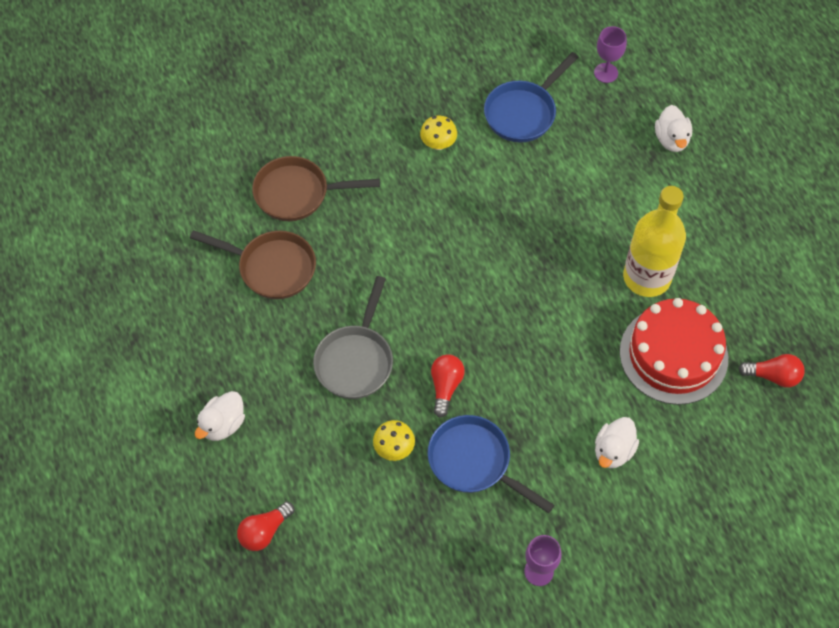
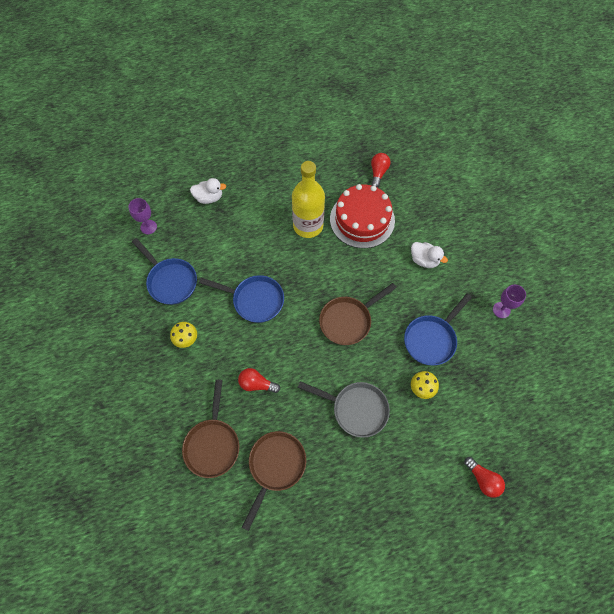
camera: 85 degrees left, 5 degrees up
(223, 424) = (402, 508): white duck -> none
(445, 387) = (378, 351): red light bulb -> red light bulb (257, 384)
(491, 343) = (348, 320): none -> brown pan
(507, 218) = (254, 300): none -> blue pan

